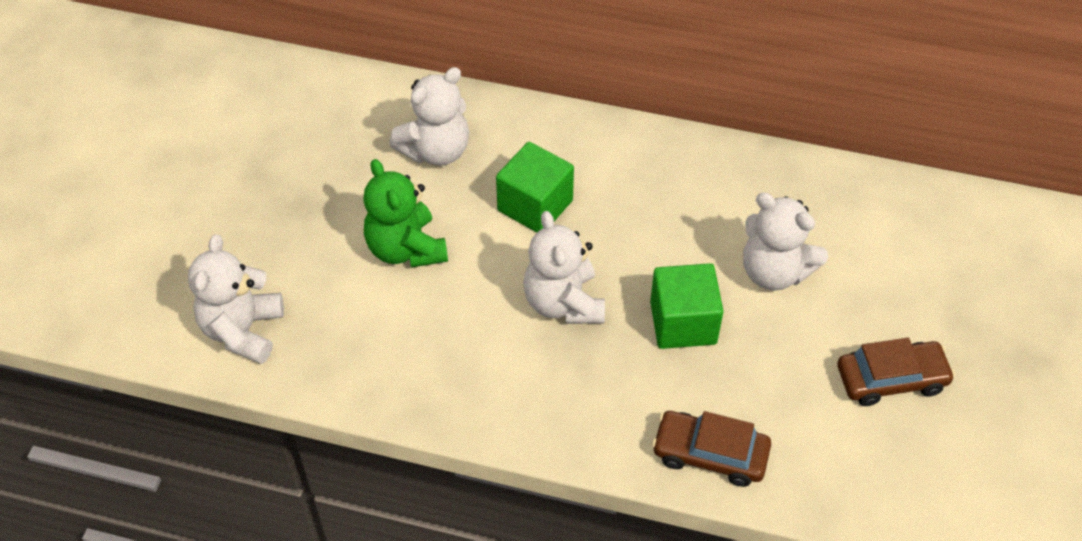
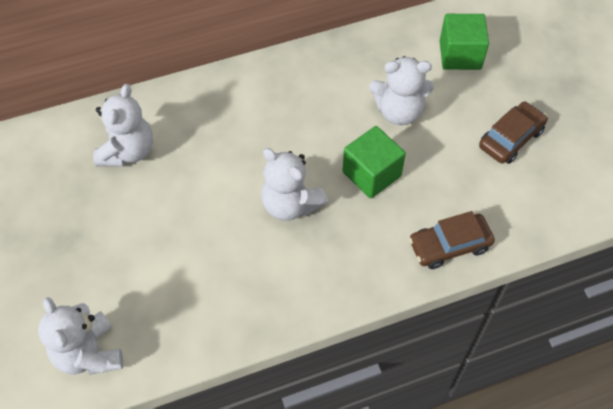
camera: 35 degrees left, 5 degrees up
(406, 249) = (160, 229): green teddy bear -> none
(535, 205) = (223, 152): green cube -> green cube (460, 55)

